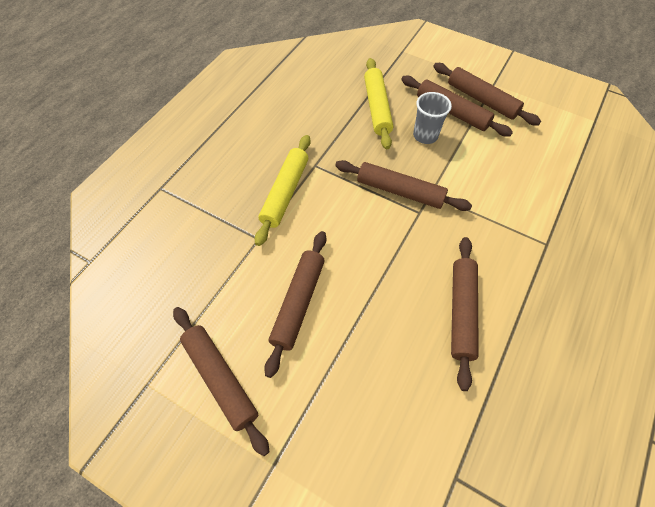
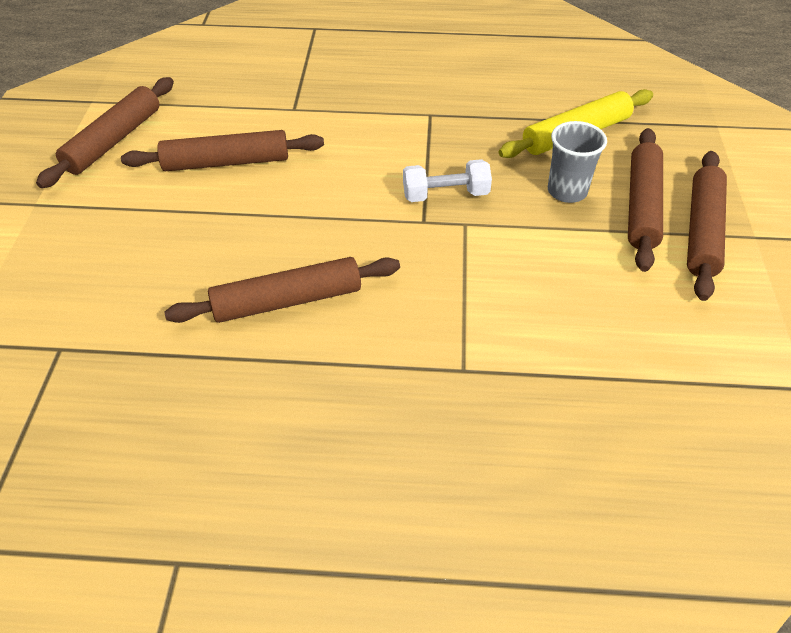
camera: 65 degrees right, 10 degrees down
(285, 193) = (370, 106): yellow rolling pin -> none
(400, 191) = (445, 194): brown rolling pin -> white dumbbell

